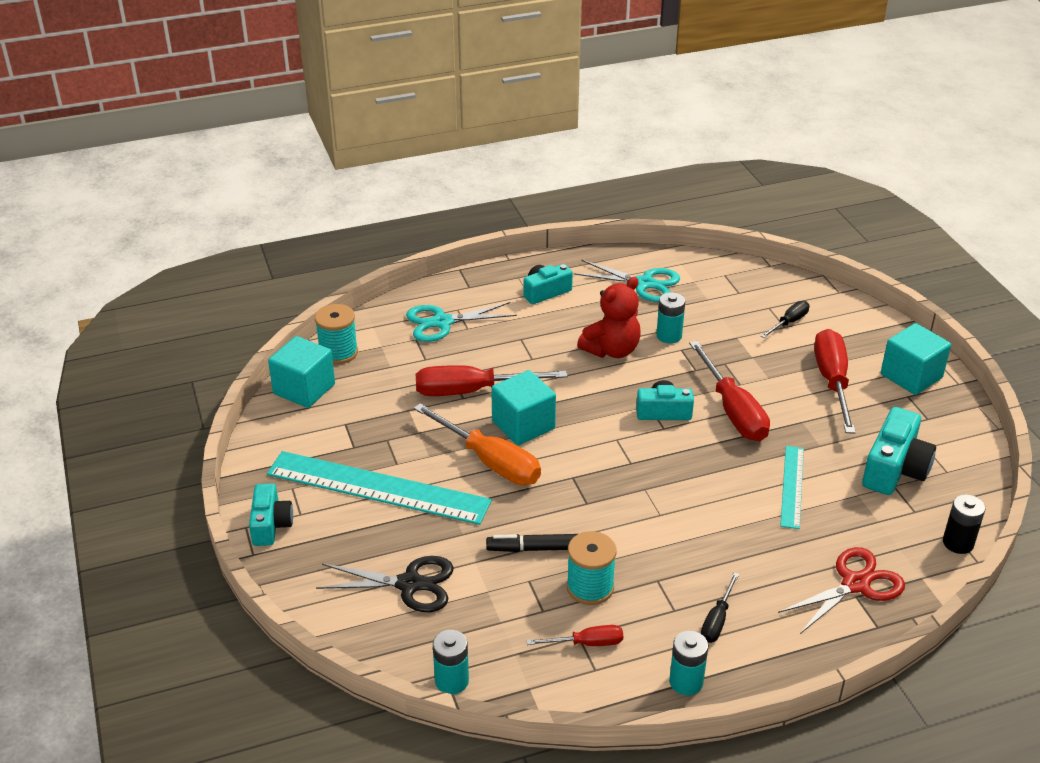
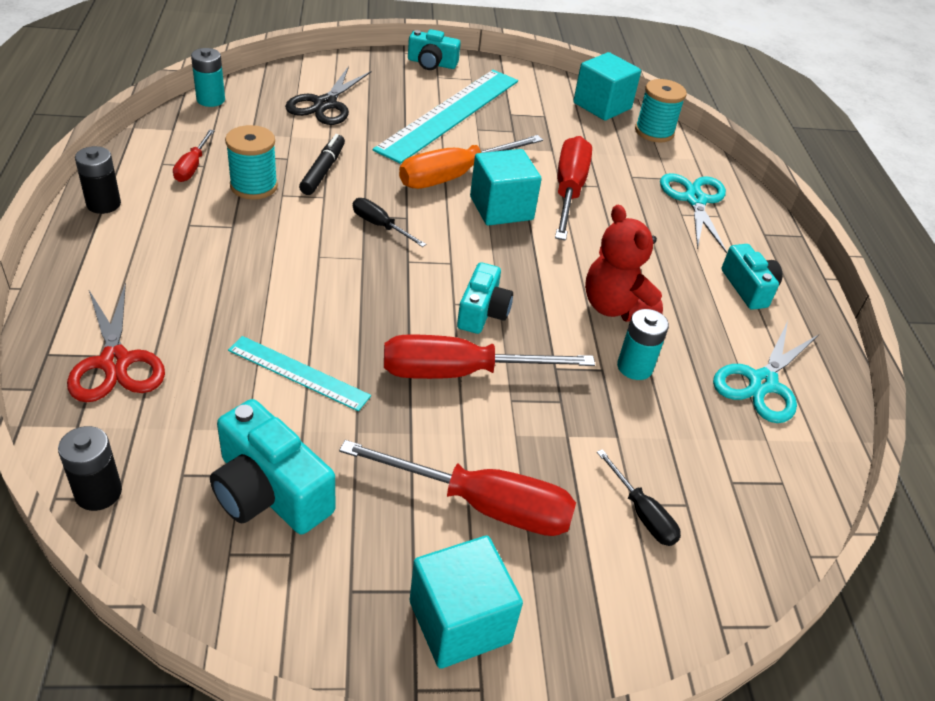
camera: 100 degrees right, 5 degrees up
(686, 682) = (103, 204): turquoise battery -> black battery
(717, 620) = (154, 245): black screwdriver -> black screwdriver (380, 226)

